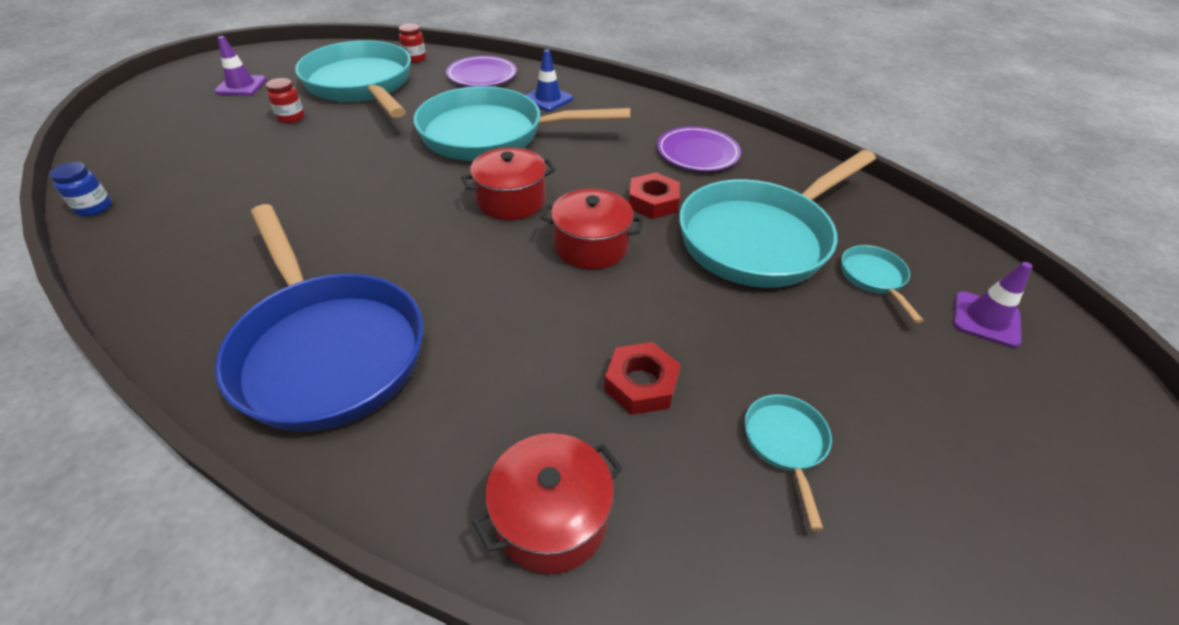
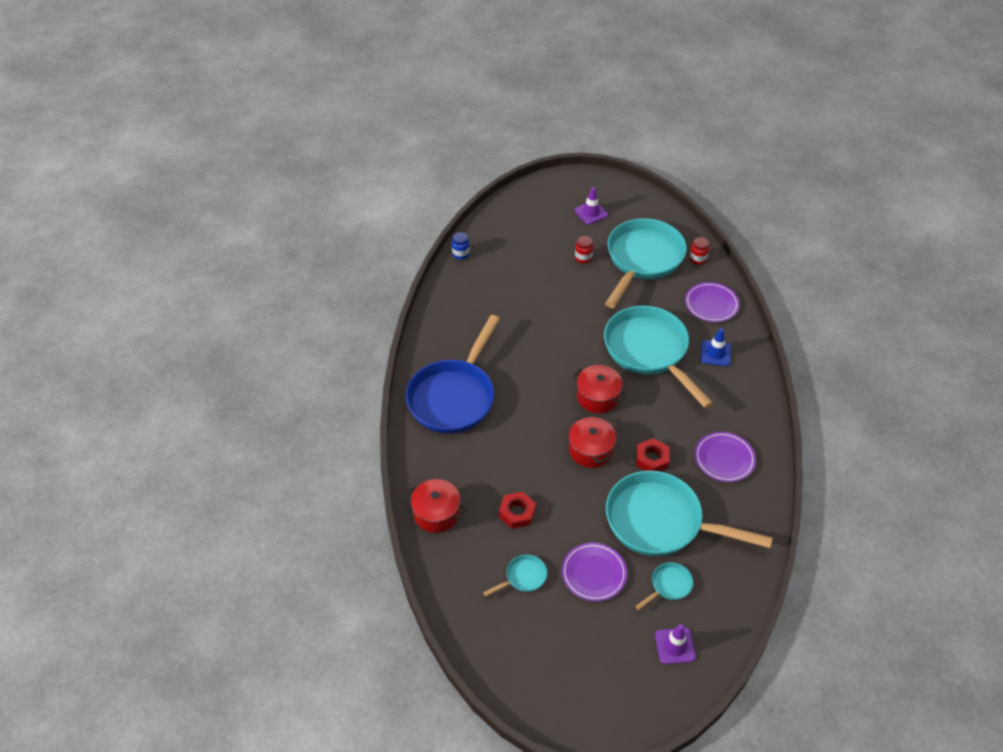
camera: 60 degrees right, 5 degrees up
(818, 345) = (593, 573): none -> purple plate

